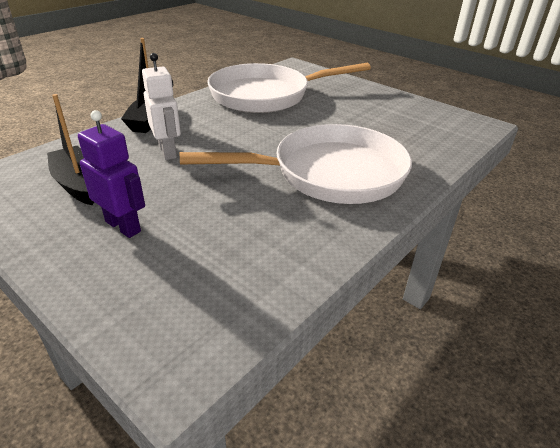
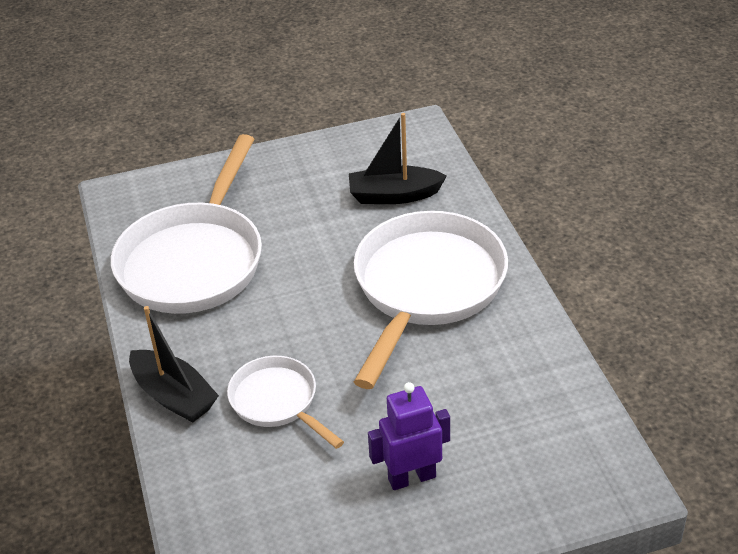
camera: 55 degrees left, 5 degrees up
(79, 184) = (296, 500): black boat -> black boat (394, 195)
(168, 152) = (277, 402): white robot -> white pan

